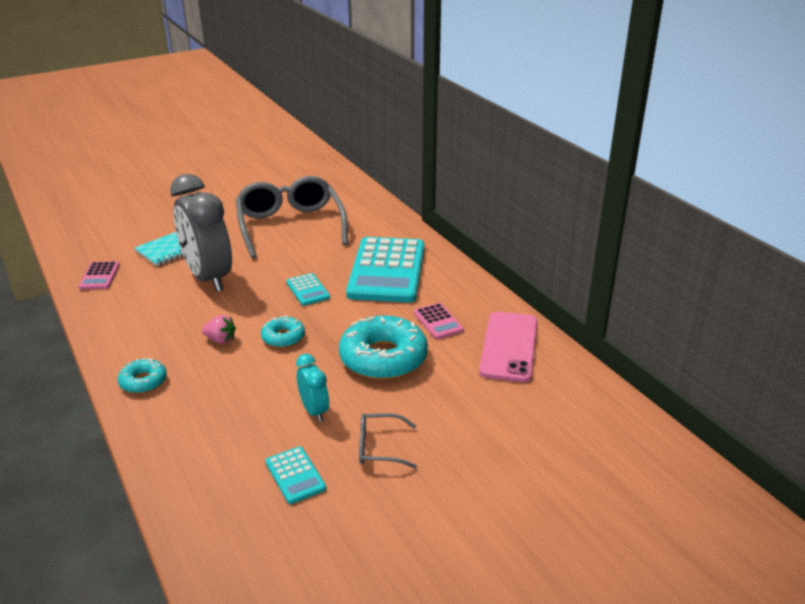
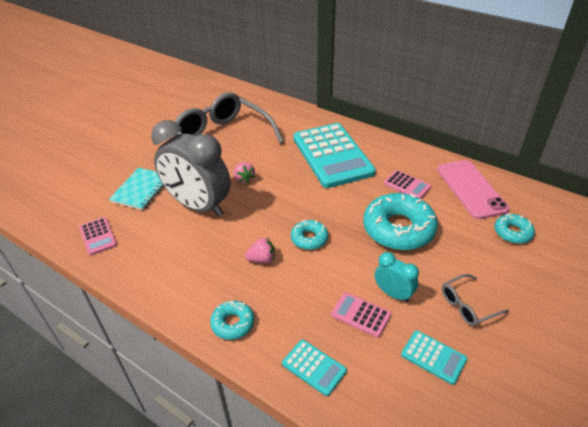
camera: 25 degrees left, 10 degrees up
(263, 416) = (360, 315): none -> pink calculator
(274, 267) = (244, 179): none -> pink strawberry
(308, 290) = (289, 191): turquoise calculator -> turquoise calculator (314, 367)
(508, 402) = (512, 232): none -> turquoise donut

